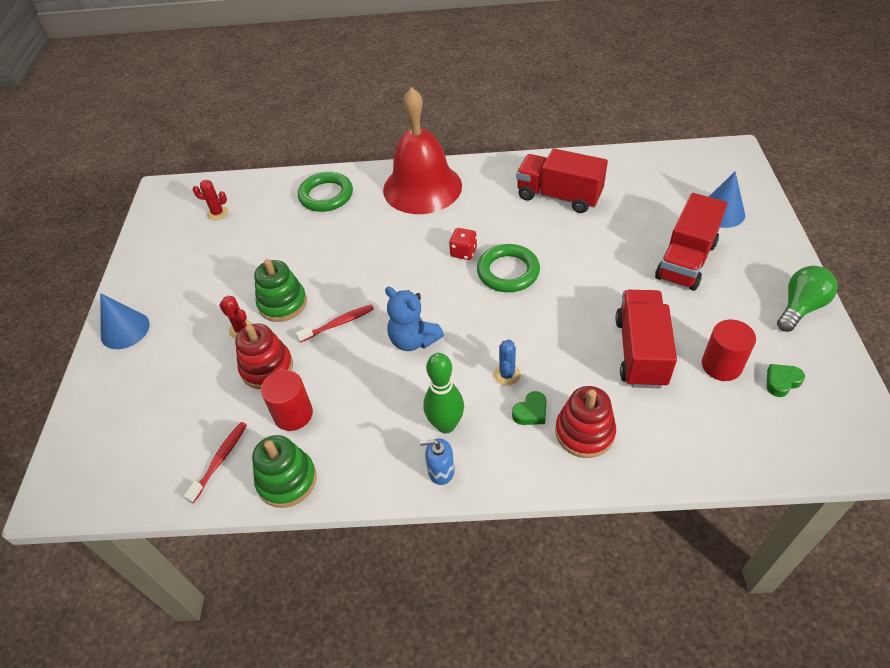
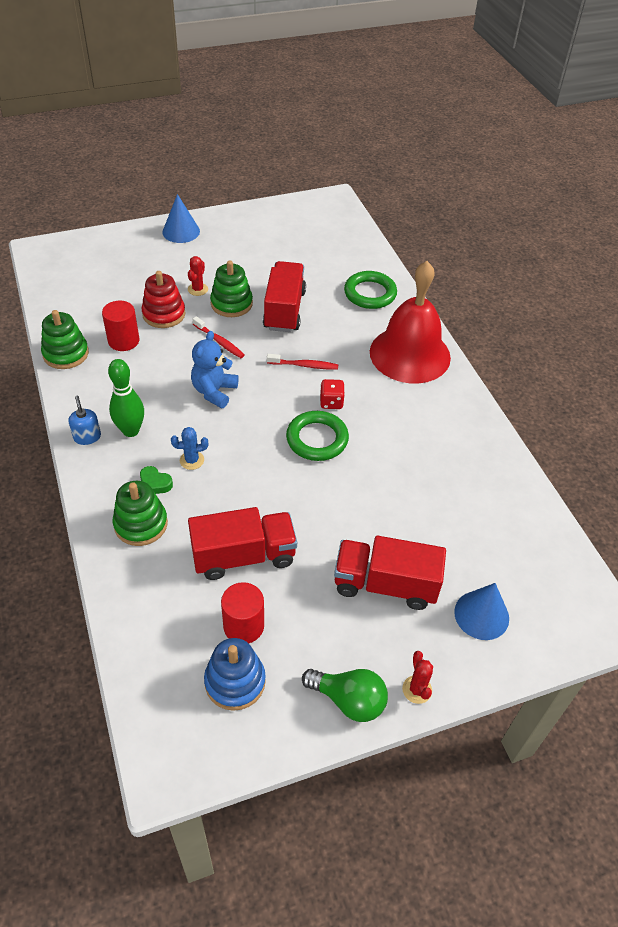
camera: 65 degrees right, 0 degrees up
(217, 213) = (320, 237): red cactus -> red cactus (417, 689)
(220, 460) = (77, 315): red toothbrush -> red toothbrush (304, 365)
(559, 196) = (443, 461): red truck -> red truck (284, 310)
(584, 432) = (141, 524): red stacking toy -> green stacking toy
(781, 382) = (235, 681): green heart -> blue stacking toy

